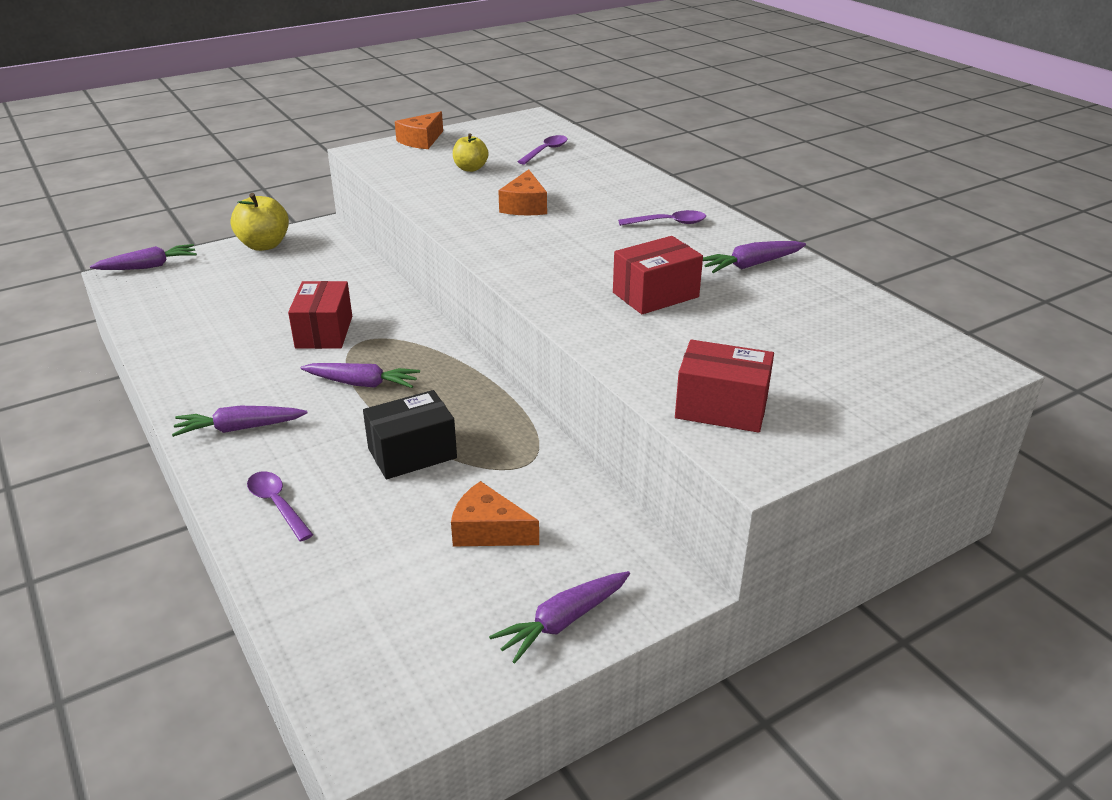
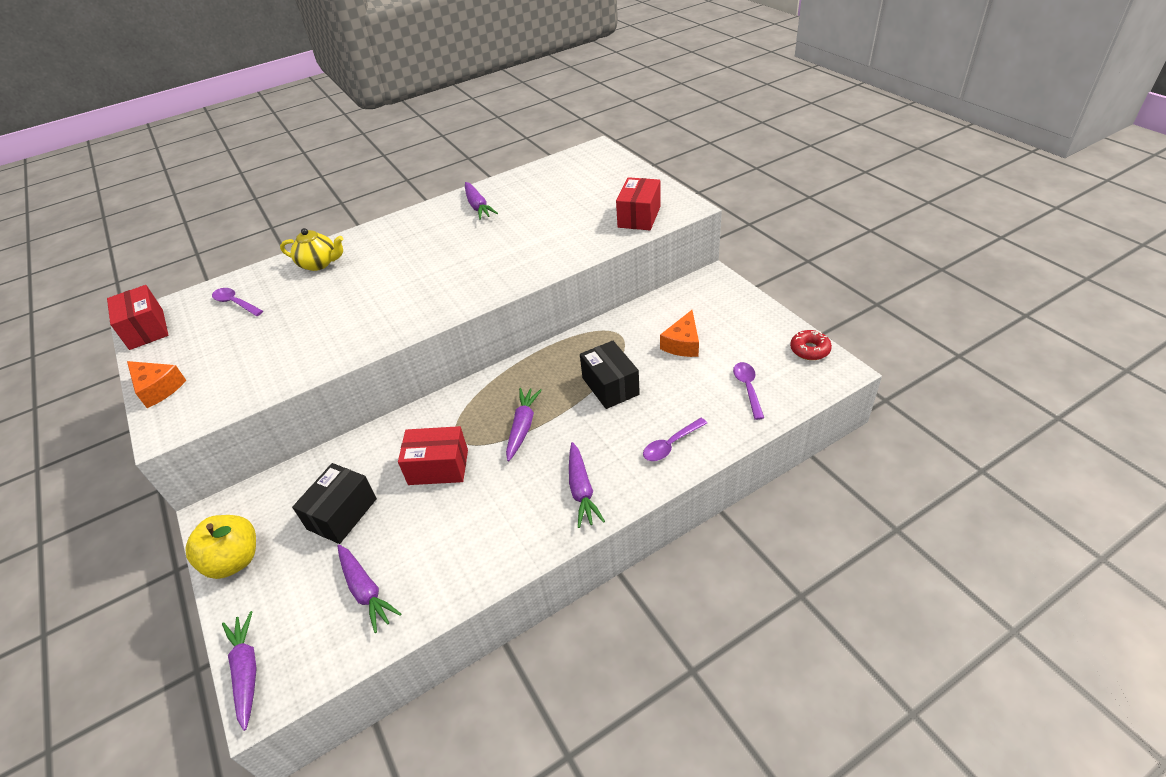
camera: 85 degrees left, 10 degrees up
(289, 286) = (342, 514): none -> black box
(433, 699) = (809, 350): none -> red donut
(470, 168) = (254, 345): yellow apple -> none
(524, 206) = (352, 305): orange cheese -> none
(563, 621) = (747, 311): purple carrot -> purple carrot (366, 590)
(614, 180) = (319, 264): none -> yellow teapot
(655, 295) = (512, 240): red box -> red box (146, 329)
(668, 223) = (406, 237): purple spoon -> purple spoon (747, 388)

